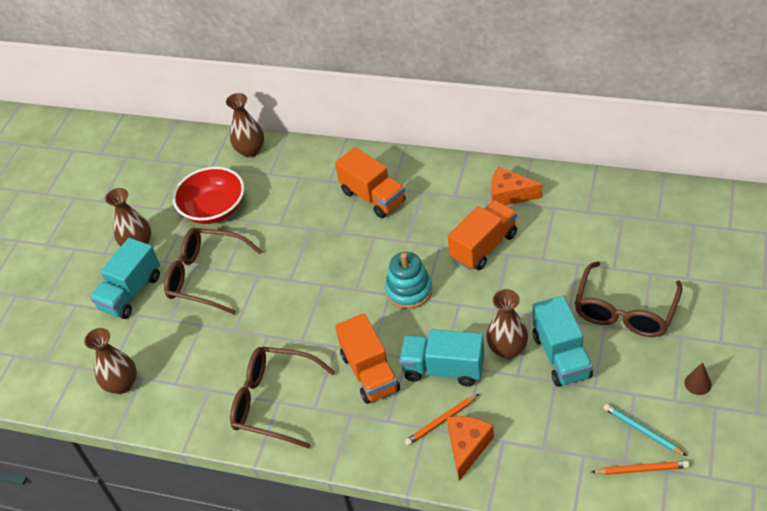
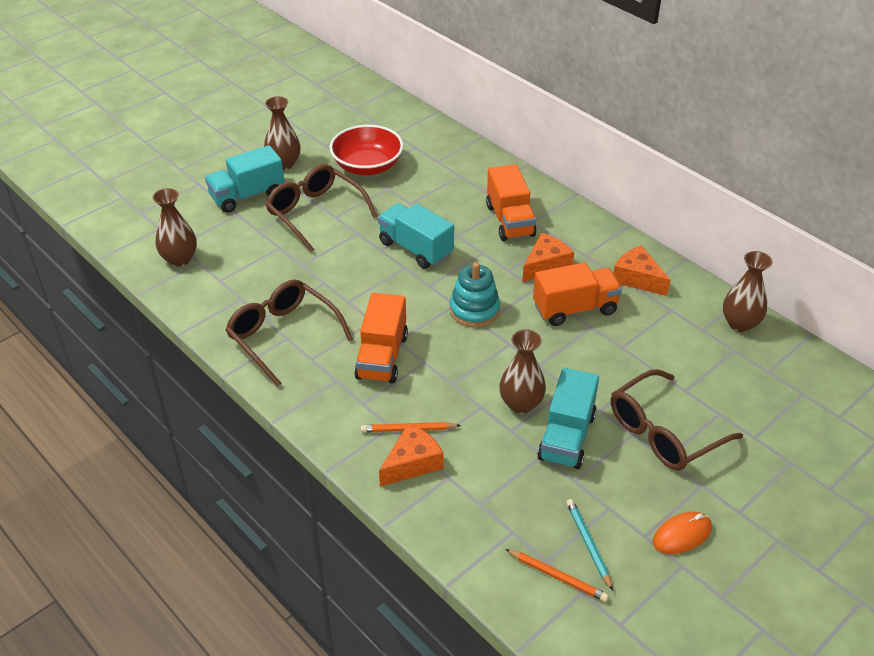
camera: 25 degrees right, 5 degrees down
(250, 151) = (437, 136): brown vase -> brown vase (740, 324)
(432, 221) = (546, 265): none -> orange cheese
(443, 369) = (448, 388): turquoise truck -> turquoise truck (415, 249)
(698, 383) = (682, 535): brown cone -> orange mouse

